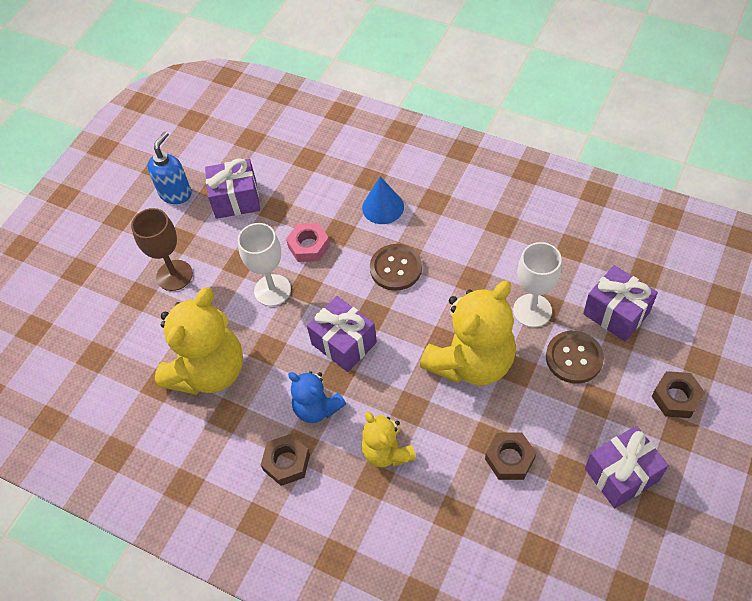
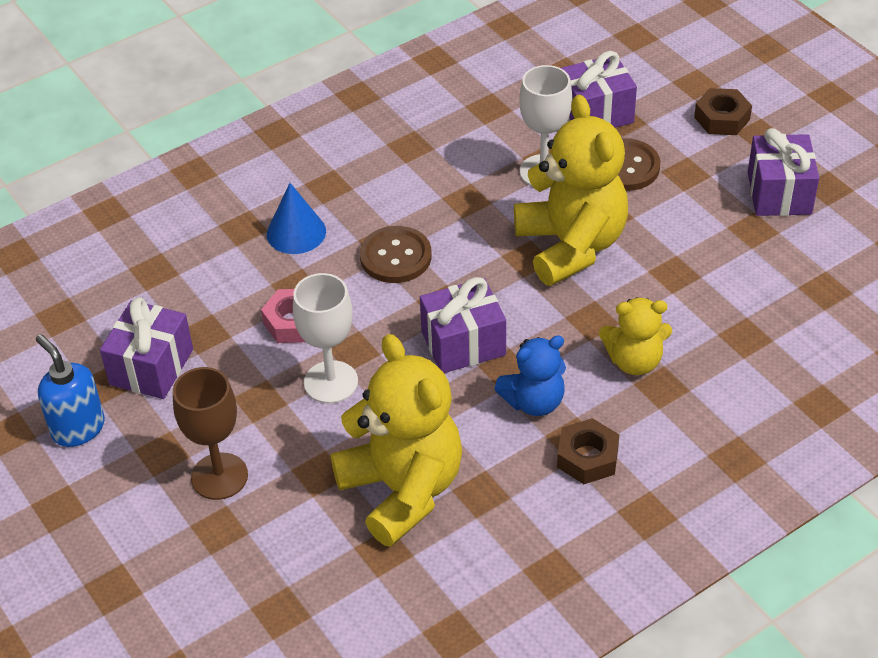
camera: 65 degrees left, 10 degrees down
(509, 459) = (709, 266): brown nut -> none

